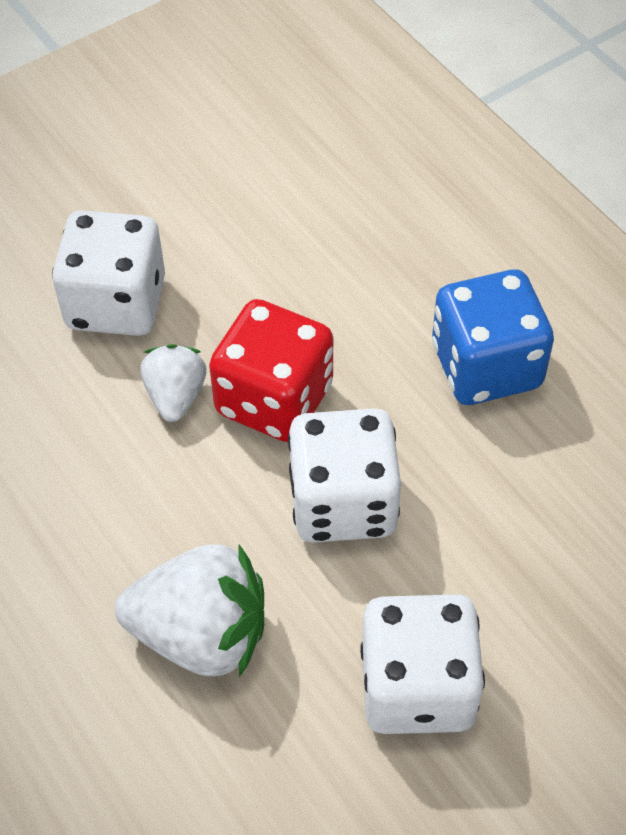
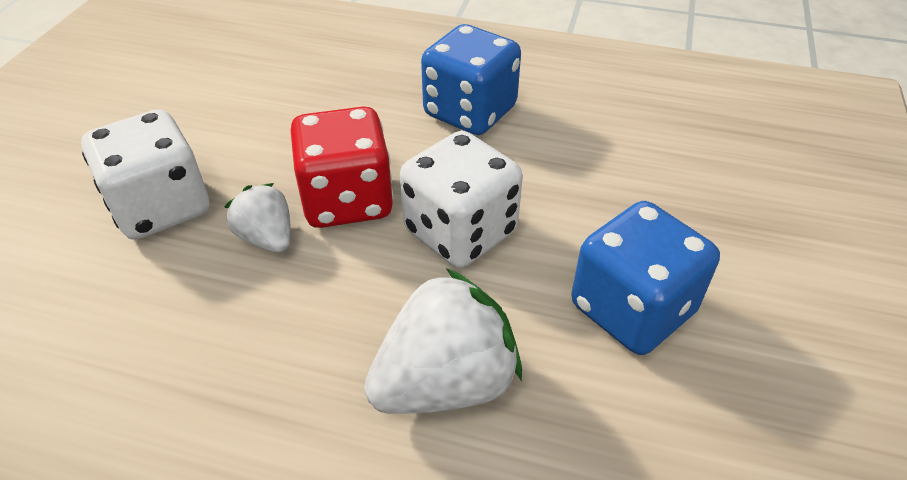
camera: 40 degrees left, 10 degrees down
(417, 687) = (632, 309): white dice -> blue dice

